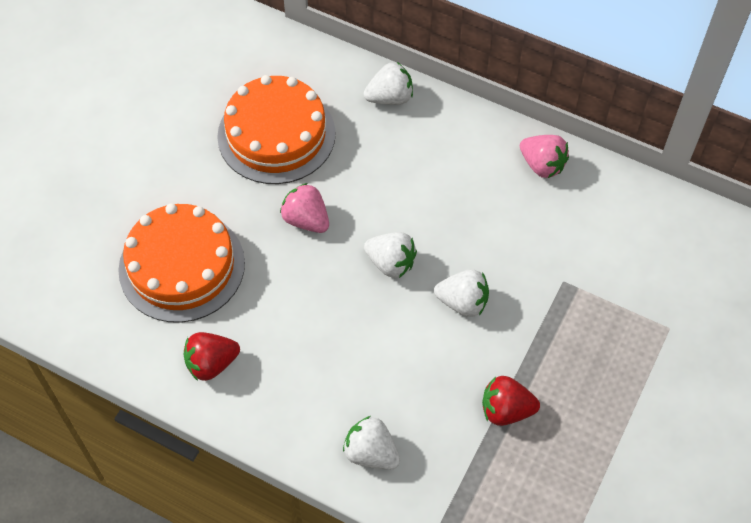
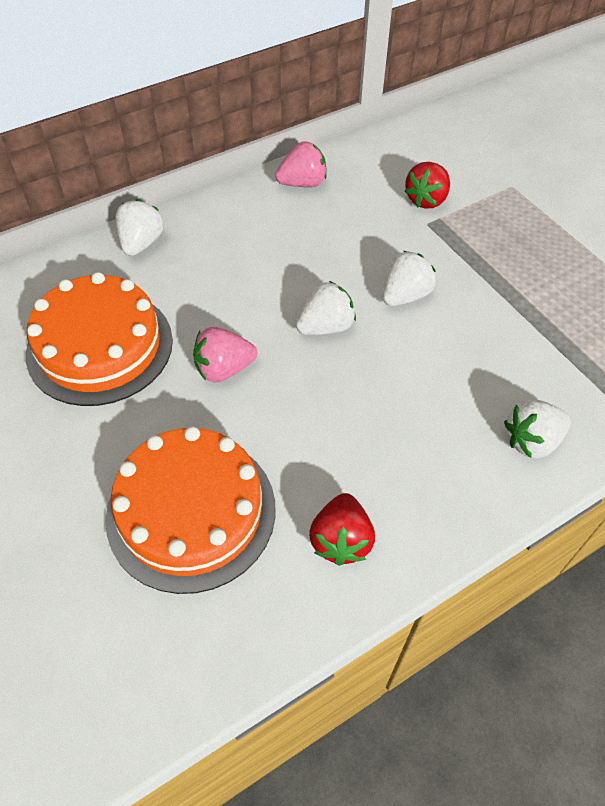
camera: 60 degrees left, 5 degrees down
(506, 410) = (536, 318): red strawberry -> red strawberry (426, 200)

